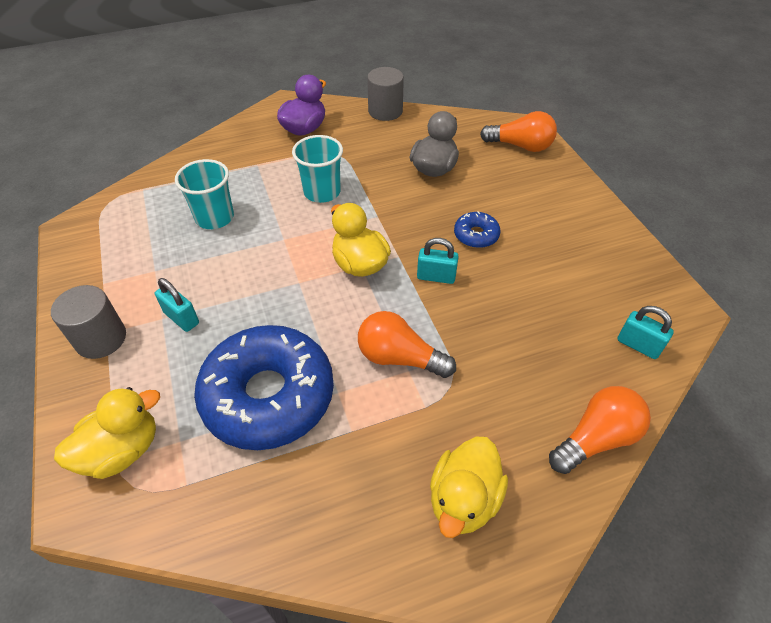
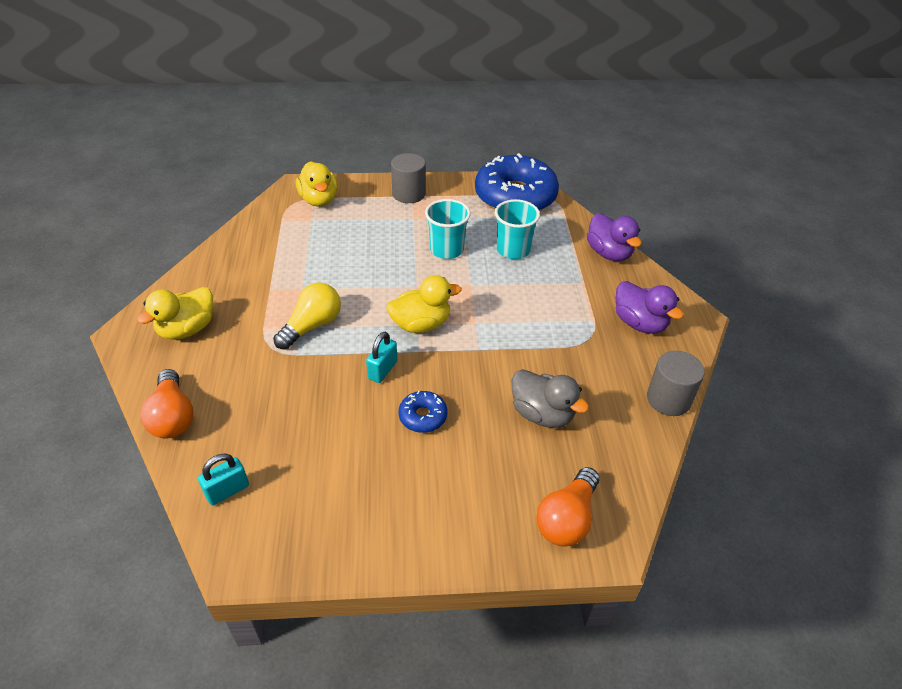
camera: 105 degrees right, 5 degrees down
(181, 318) = (409, 226): turquoise padlock -> none
(207, 153) = (609, 253): none -> purple duck
(268, 396) = (320, 257): blue donut -> blue donut (515, 196)
(322, 192) = (527, 318): turquoise cup -> turquoise cup (446, 250)
(399, 358) = (312, 326): orange light bulb -> yellow light bulb
(463, 499) = (187, 329): yellow duck -> yellow duck turned 90 degrees counterclockwise

